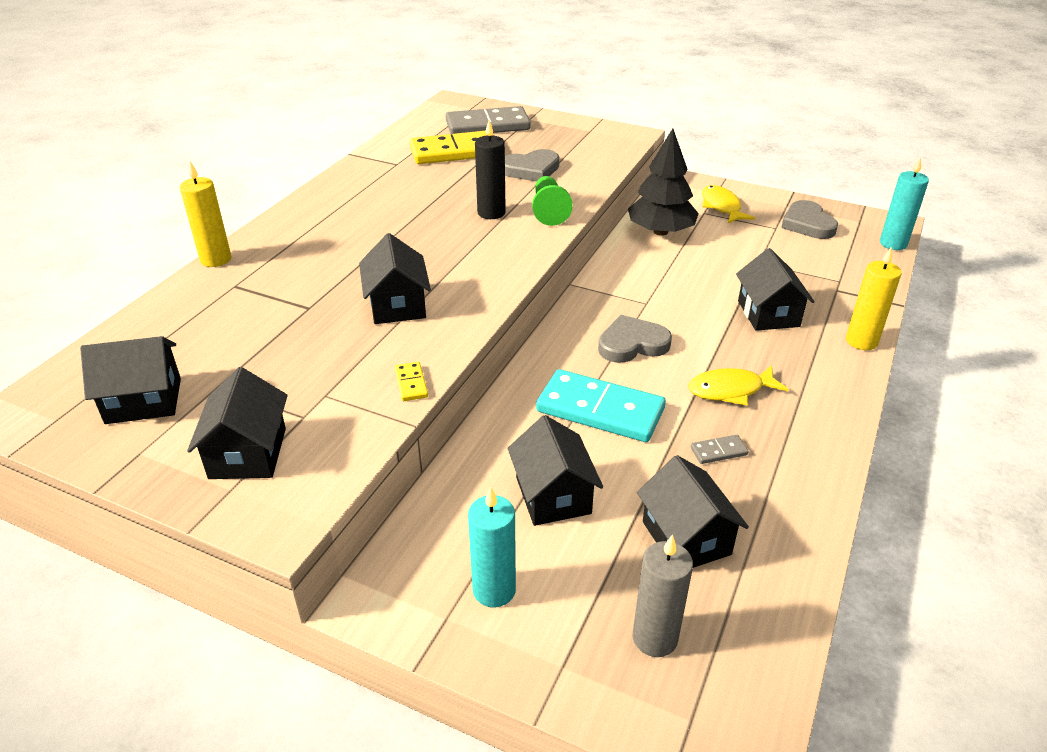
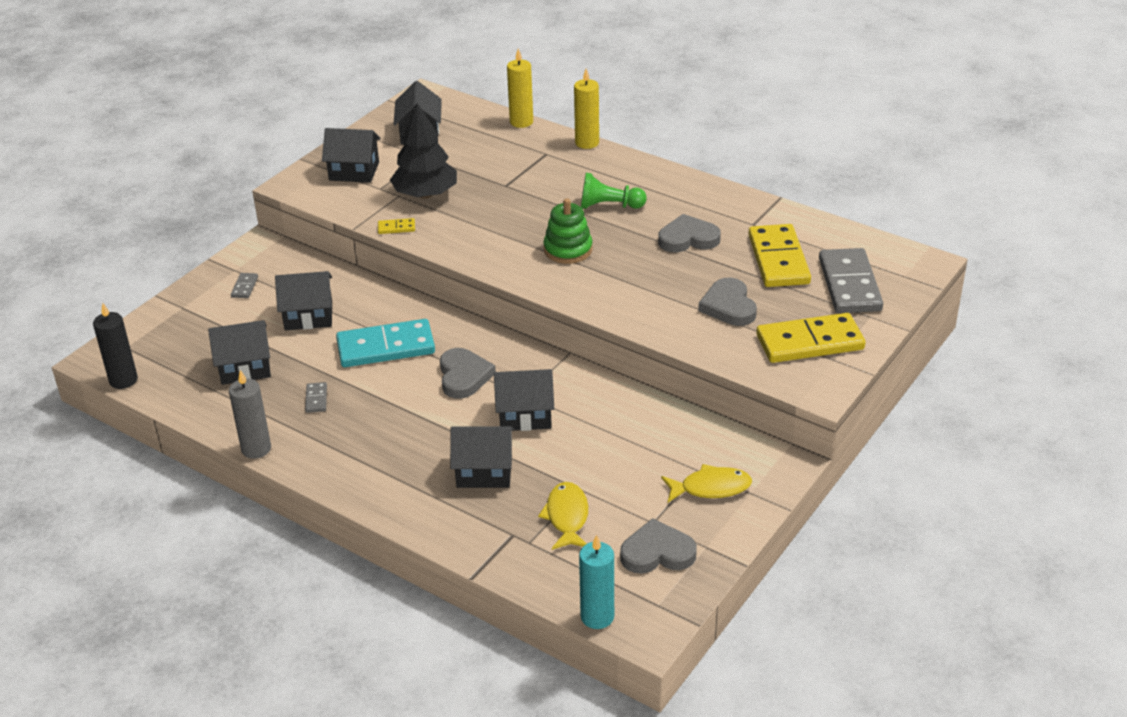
camera: 100 degrees right, 0 degrees up
(397, 305) = (495, 223): black house -> black house (525, 415)
(423, 191) = (688, 238): none -> grey heart
(450, 253) = (568, 250): none -> green stacking toy
(491, 213) = (637, 275): black candle -> black candle (123, 380)
(494, 590) = (244, 287): turquoise candle -> grey domino
(549, 211) = (634, 309): green pawn -> green pawn (609, 206)
(572, 138) = (810, 342): none -> yellow domino
(600, 410) = (386, 347): turquoise domino -> turquoise domino turned 45 degrees clockwise
(655, 638) = (180, 342): grey candle -> grey candle (256, 449)
(660, 232) = (658, 427): black tree -> black tree (425, 194)
(730, 390) = (382, 421): yellow fish -> yellow fish (567, 517)
(861, 341) = (420, 524): yellow candle -> yellow candle (521, 122)

